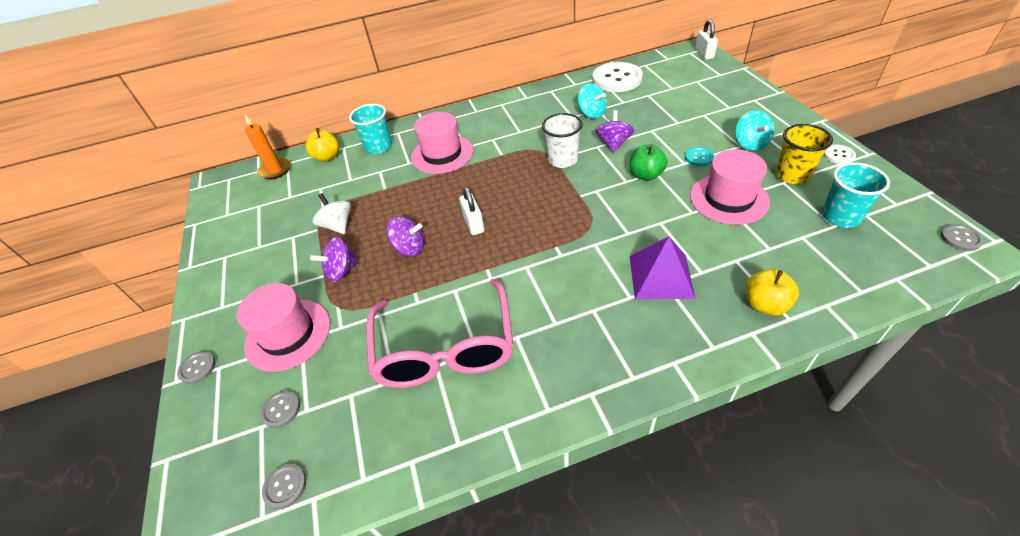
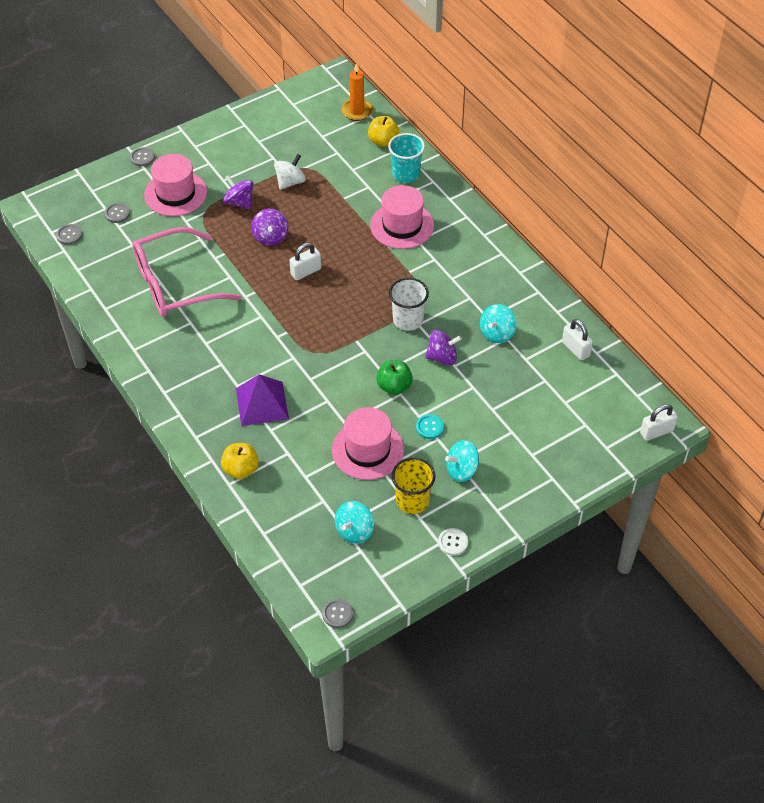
camera: 70 degrees right, 5 degrees up
(617, 79) = (575, 349): white button -> white padlock
(840, 217) = (354, 531): turquoise cup -> turquoise spinning top

